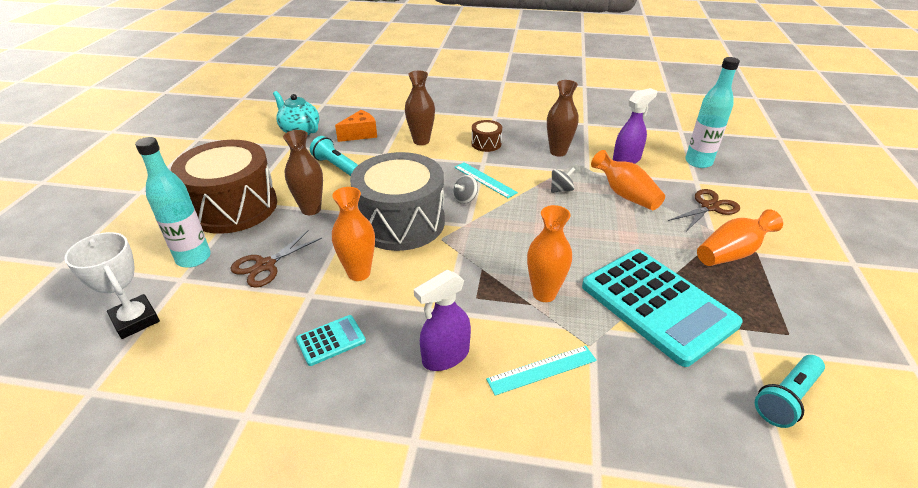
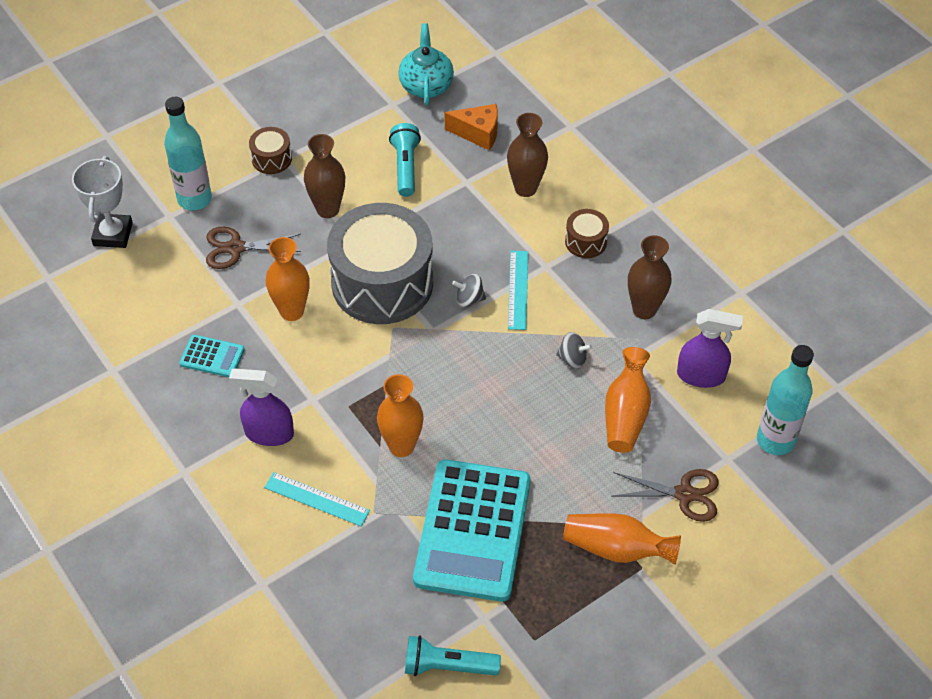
camera: 45 degrees right, 15 degrees up
(233, 207) = (271, 159): brown drum -> brown drum, size x0.42

